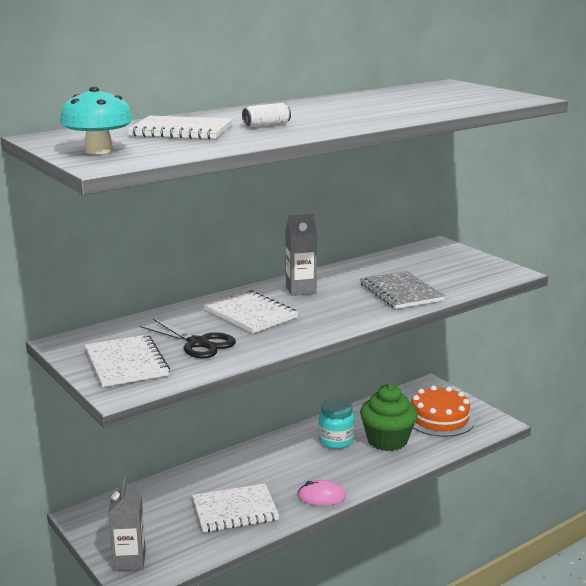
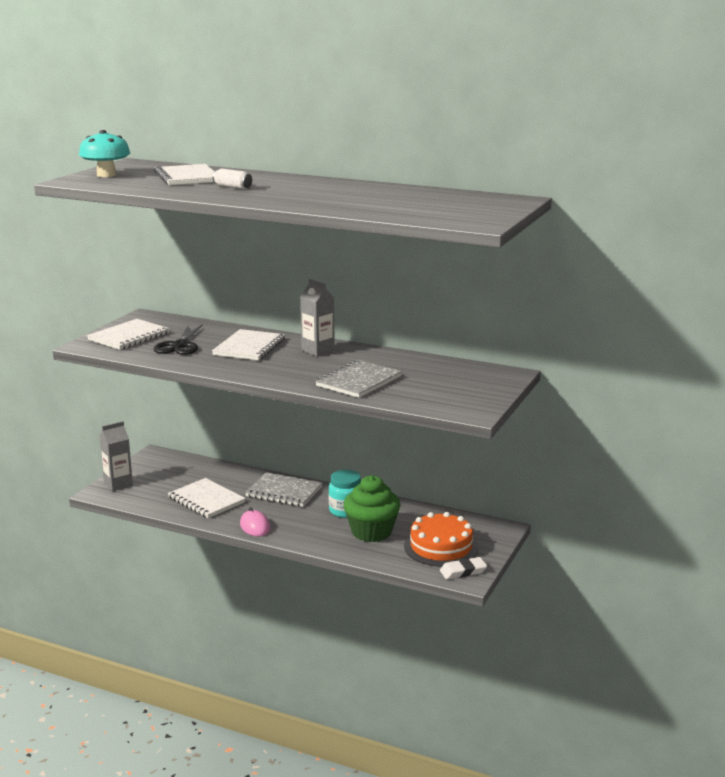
camera: 60 degrees right, 0 degrees up
(264, 461) = (284, 491): none -> grey notebook
(487, 422) = (463, 571): none -> white eraser

